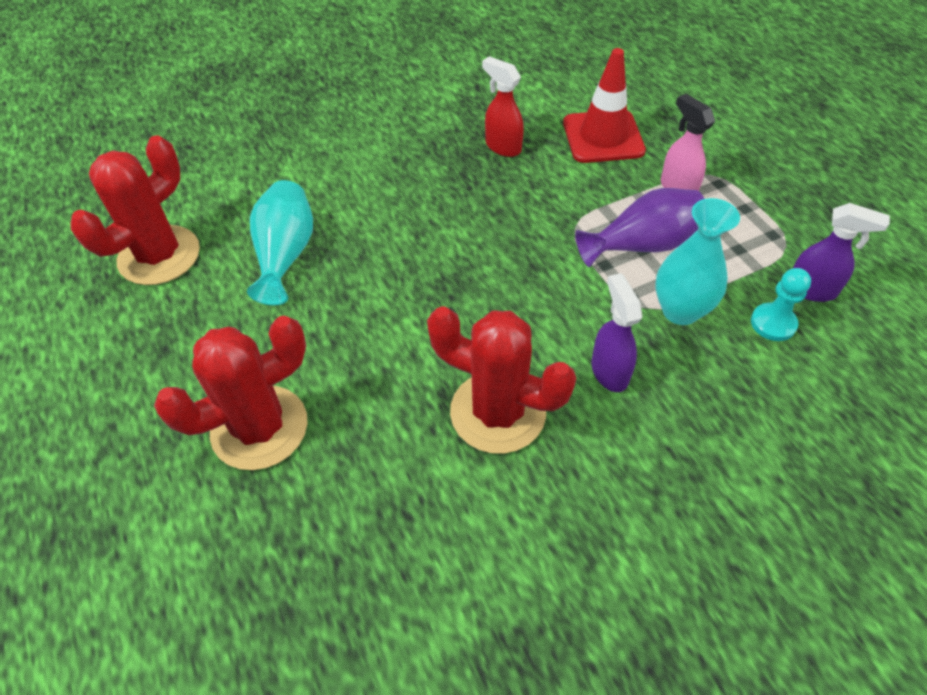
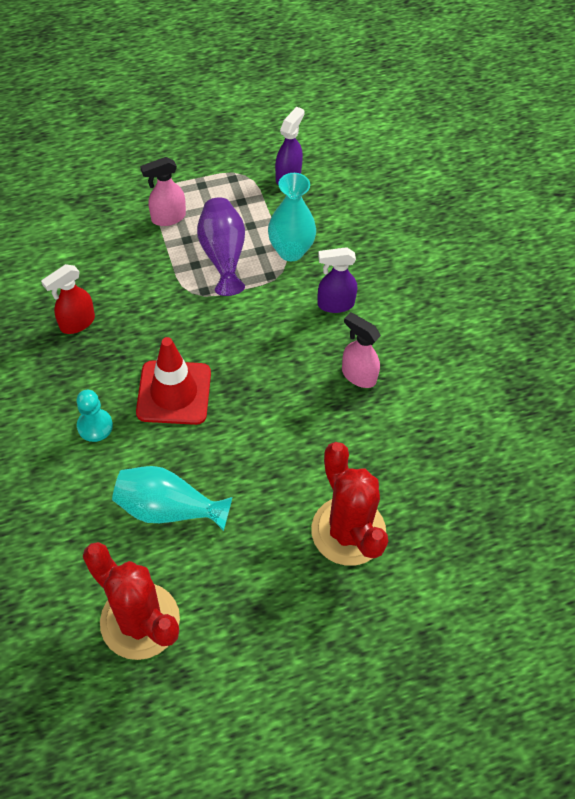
camera: 85 degrees left, 5 degrees up
(498, 412) = (358, 375): red cactus -> pink spray bottle
(603, 137) = (89, 249): red traffic cone -> red traffic cone (174, 393)
(773, 323) = (312, 205): turquoise pawn -> turquoise pawn (95, 426)

